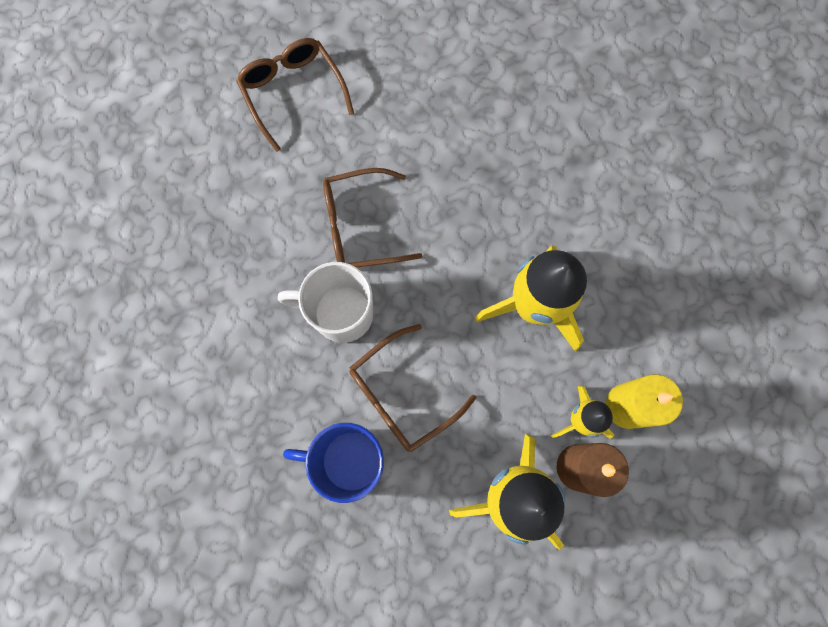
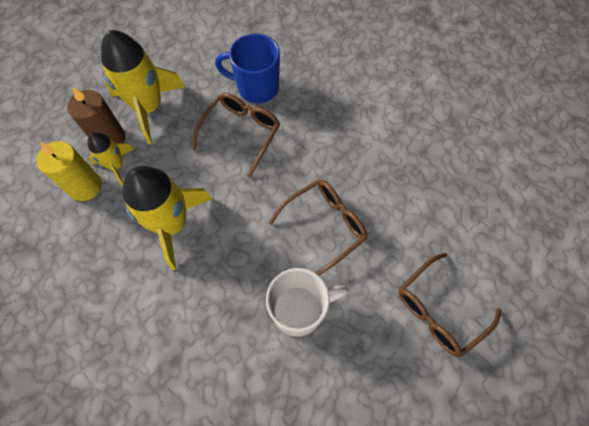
camera: 155 degrees right, 10 degrees down
(293, 93) = (439, 310): brown glasses -> brown glasses turned 105 degrees clockwise
(341, 313) = (306, 163): white mug -> white mug (299, 310)
(349, 460) = (256, 87): blue mug -> blue mug turned 150 degrees counterclockwise

